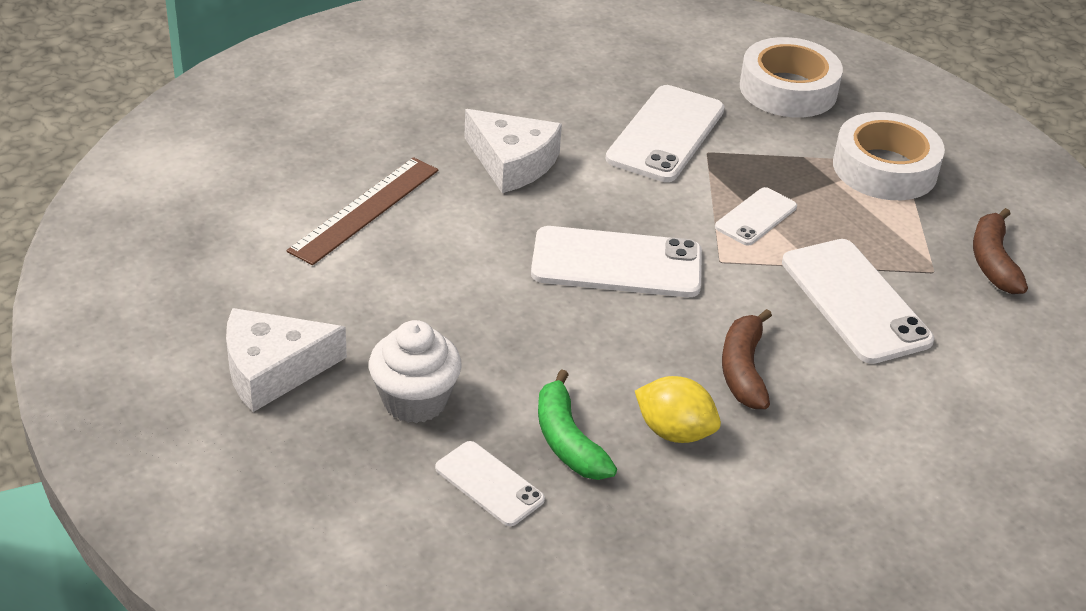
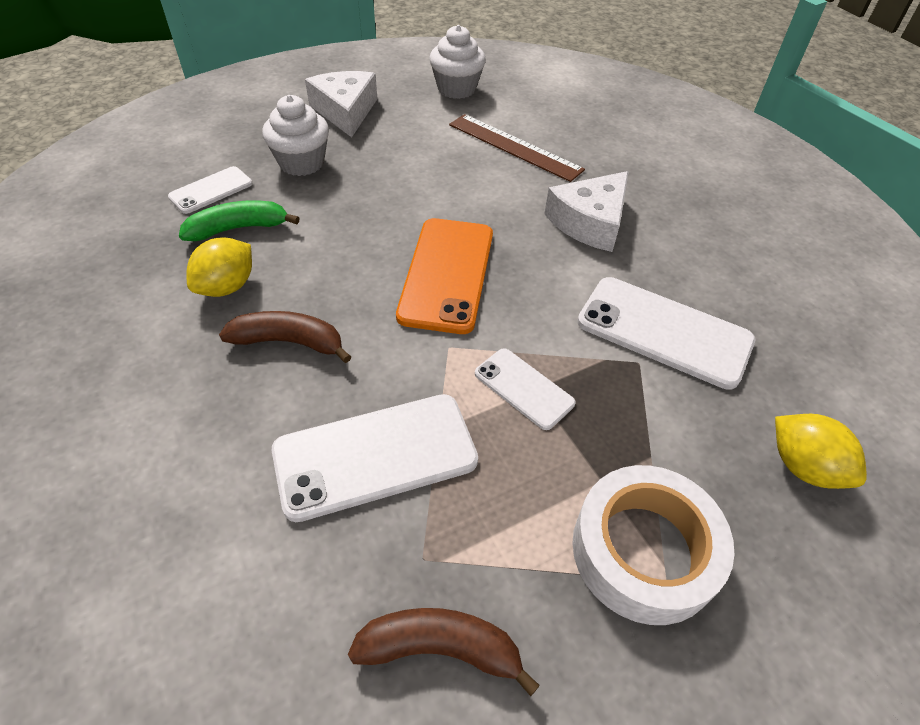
camera: 95 degrees right, 10 degrees up
(209, 259) = (456, 89): none -> white cupcake
(617, 263) = (447, 274): white phone -> orange phone
(788, 89) = (803, 467): white tape -> yellow lemon

